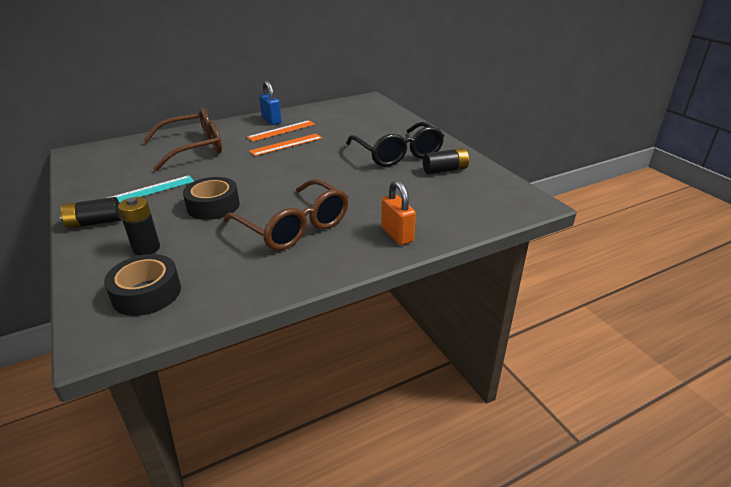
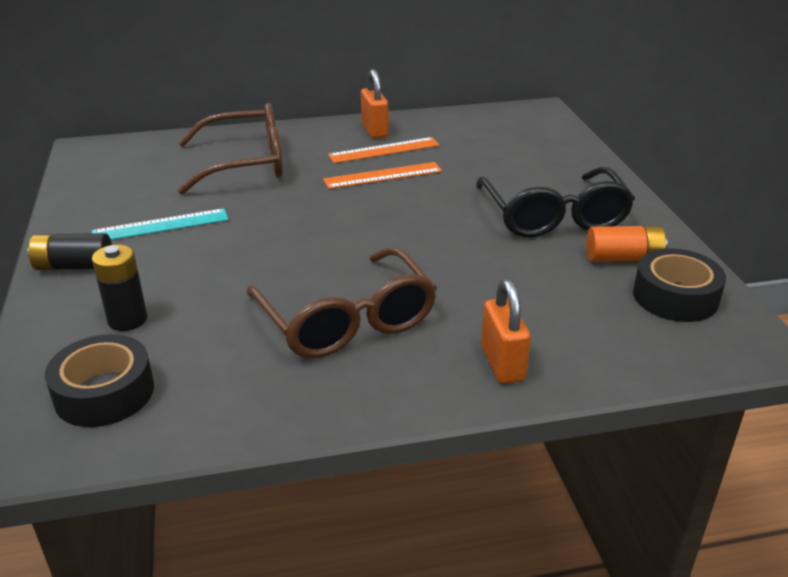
camera: 15 degrees right, 0 degrees up
(213, 206) = (241, 265): black tape -> black tape (675, 297)
(271, 120) = (374, 130): blue padlock -> orange padlock
(445, 170) = (623, 258): black battery -> orange battery

